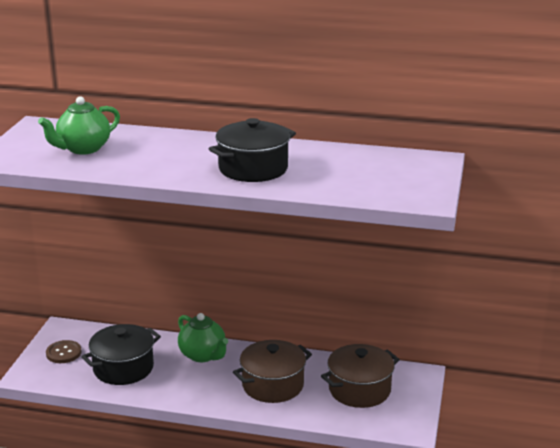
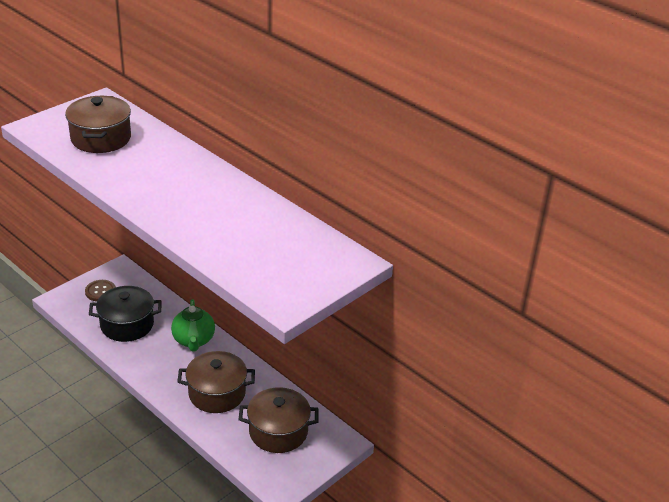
camera: 30 degrees right, 10 degrees up
(83, 149) = (101, 138): green teapot -> brown pot
(253, 169) = (194, 210): black pot -> none

